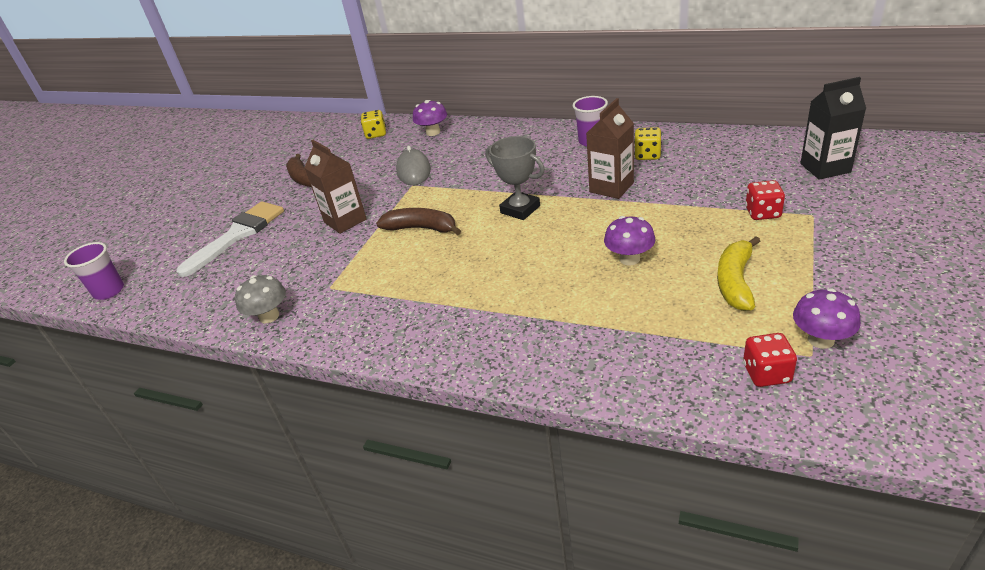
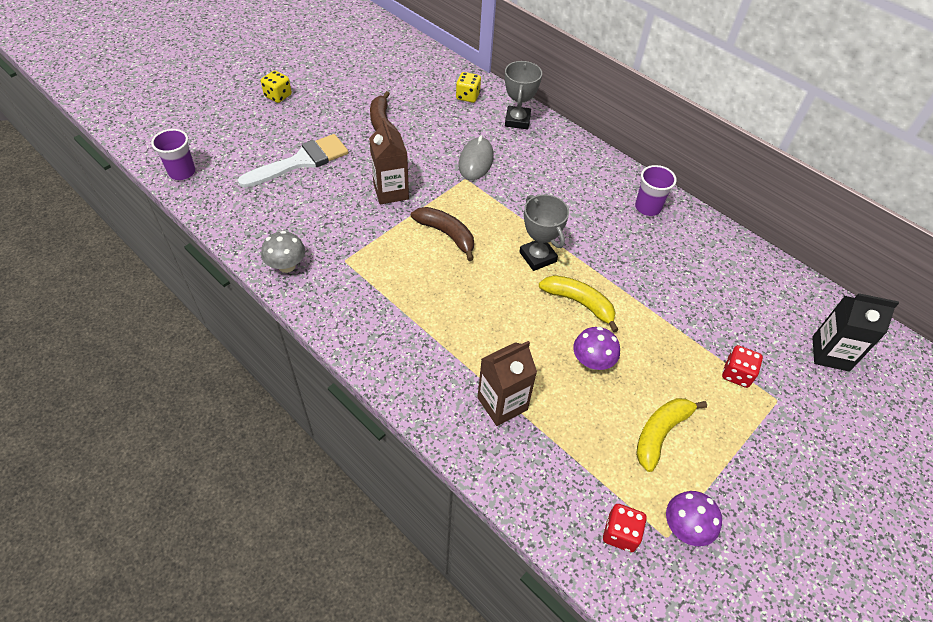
camera: 15 degrees right, 15 degrees up
(433, 132) = (517, 120): purple mushroom -> grey trophy
(583, 224) = (579, 303): none -> yellow banana
(611, 187) = (629, 273): brown carton -> brown carton (502, 403)
(647, 155) = (685, 252): yellow dice -> yellow dice (278, 96)

